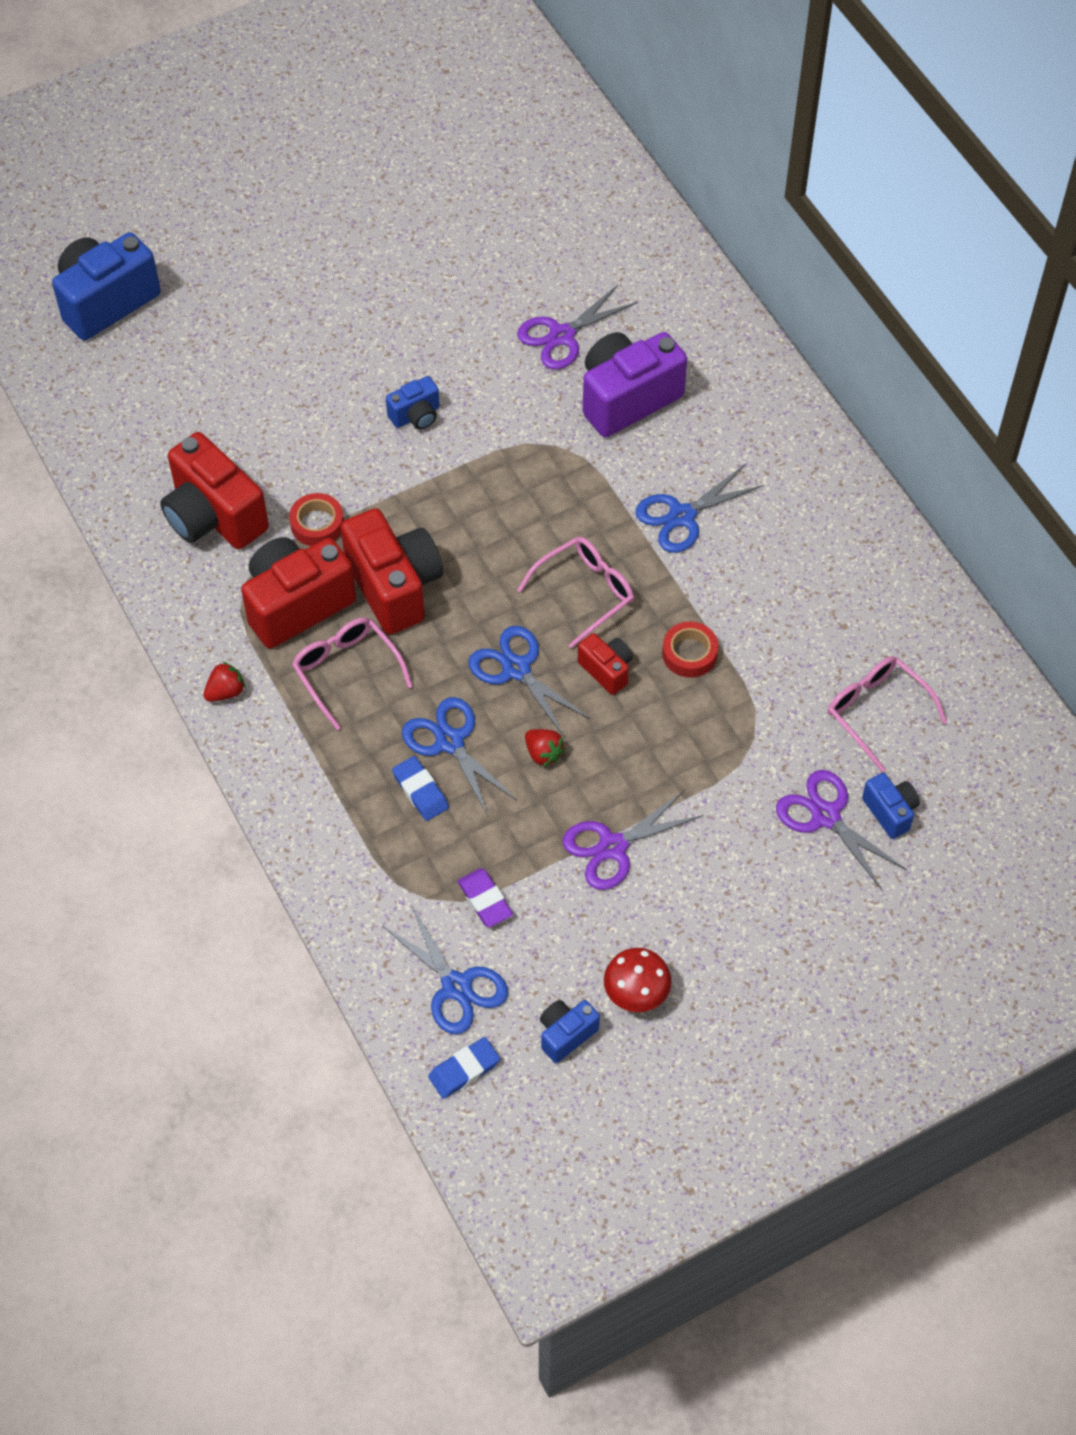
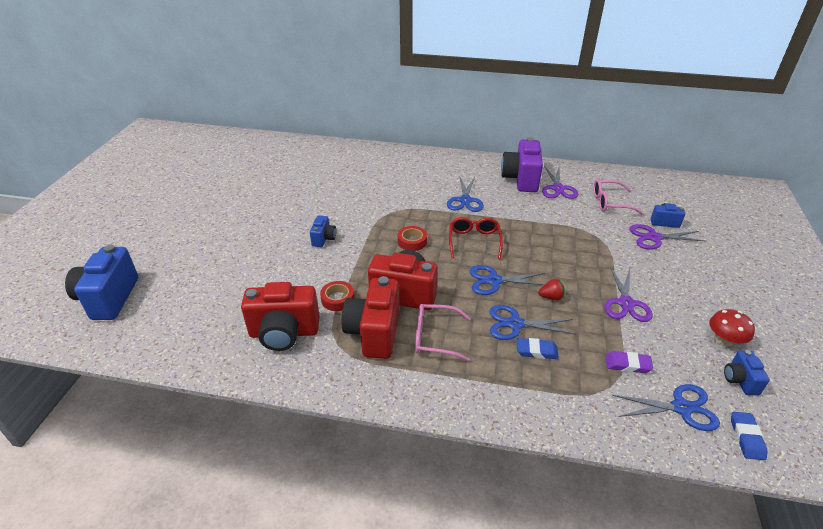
camera: 50 degrees left, 20 degrees down
(226, 692) = (396, 393): red strawberry -> none
(562, 336) = (342, 185): purple scissors -> purple scissors (558, 188)
(585, 592) = (474, 241): pink glasses -> red glasses
(606, 670) = (522, 256): red camera -> none
(627, 398) = (393, 186): purple camera -> purple camera (521, 179)
(689, 653) = (536, 231): red tape -> red tape (412, 241)

